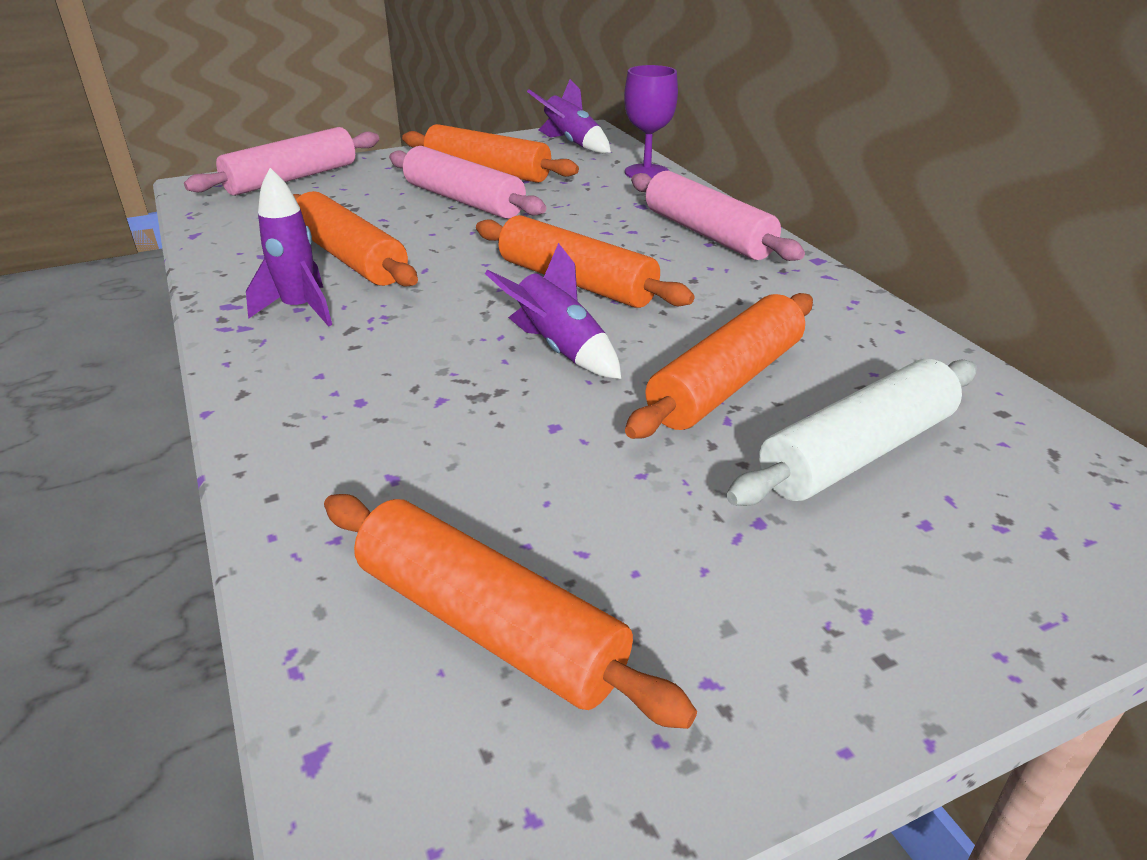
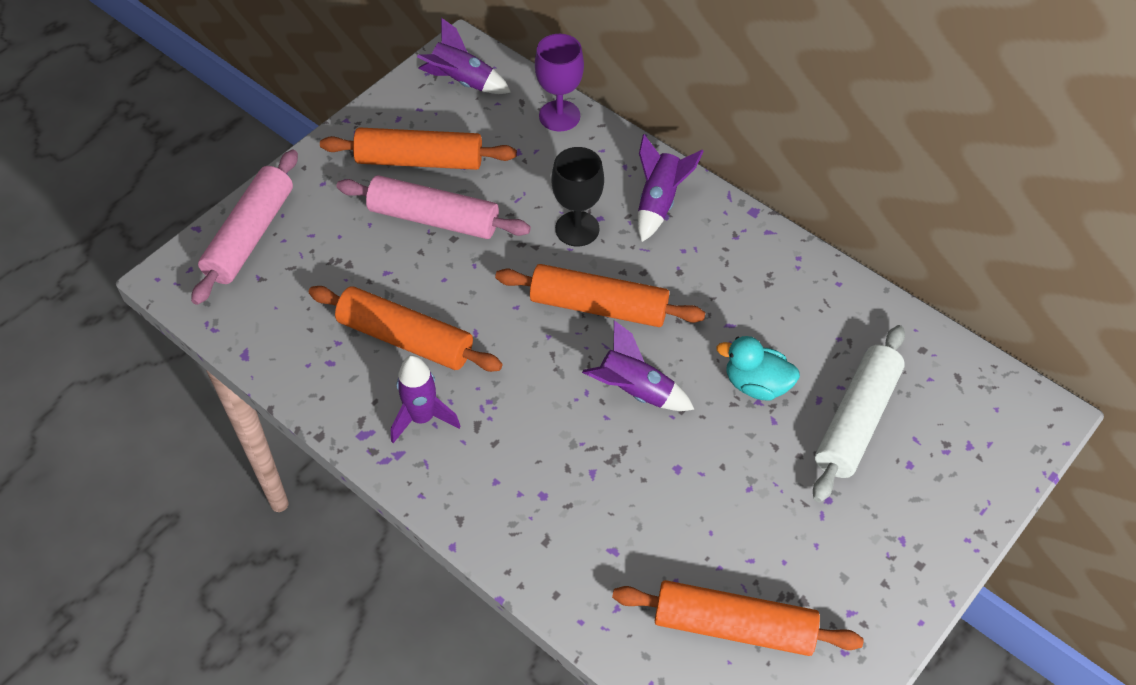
camera: 25 degrees left, 20 degrees up
(601, 232) = (577, 229): none -> black goblet
(708, 234) = (659, 202): pink rolling pin -> purple rocket
(726, 383) = (756, 384): orange rolling pin -> turquoise duck

